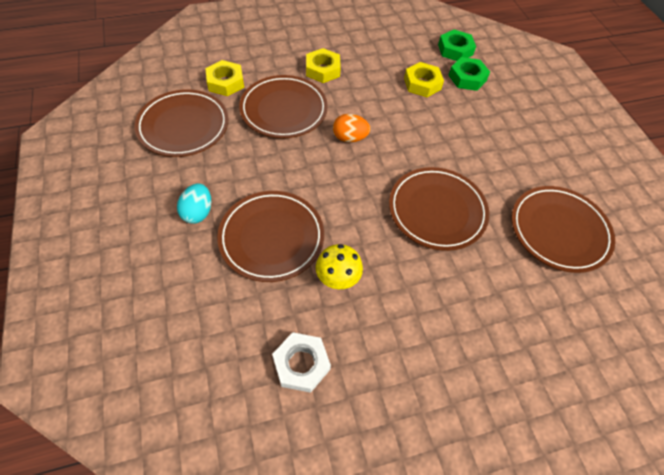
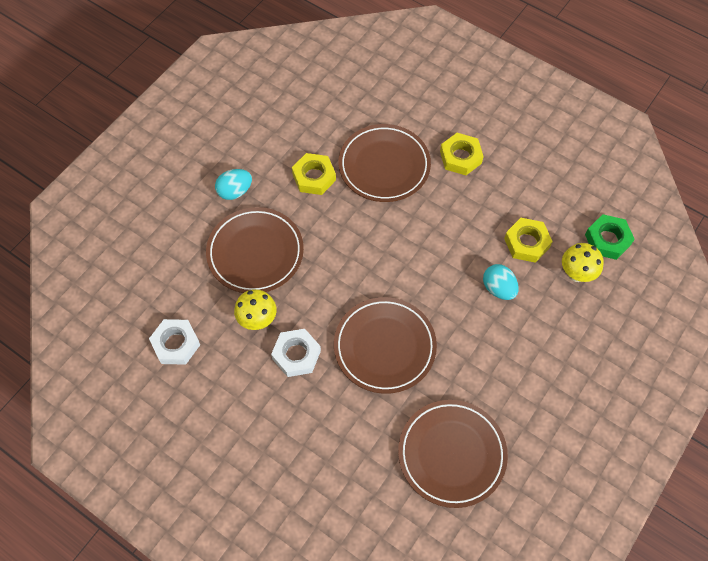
camera: 55 degrees right, 5 degrees up
(183, 126) = (300, 117): brown plate -> none
(225, 82) = (372, 104): yellow nut -> yellow nut (314, 177)
(350, 138) = (401, 233): orange egg -> none
(395, 273) = (296, 355): none -> white nut
(444, 119) = (498, 289): none -> turquoise egg
(467, 78) = (576, 274): green nut -> yellow mushroom

